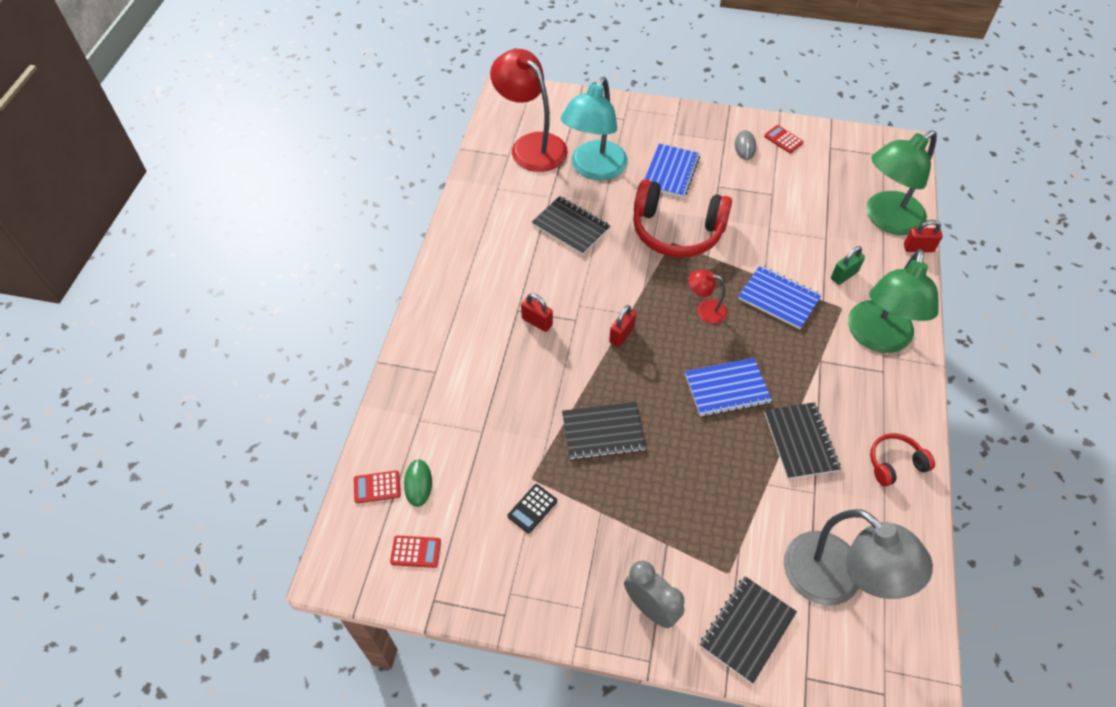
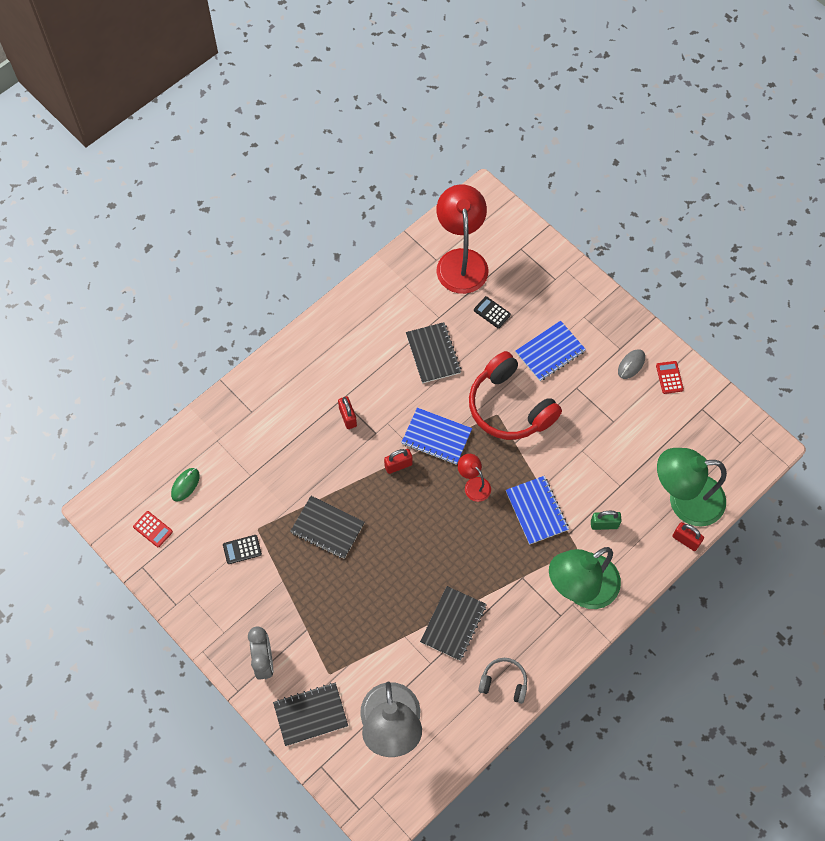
camera: 35 degrees right, 10 degrees up
(377, 487) = (159, 471): red calculator -> none
(594, 169) = (492, 312): turquoise lamp -> black calculator
(727, 388) = (437, 553): blue notebook -> blue notebook (436, 437)
(894, 463) = (504, 682): red headphones -> grey headphones

